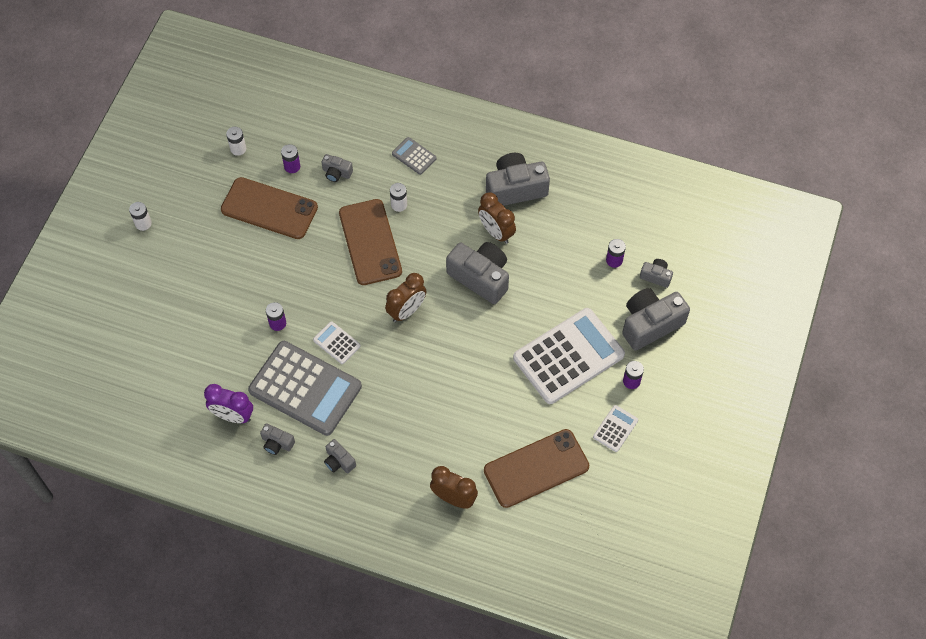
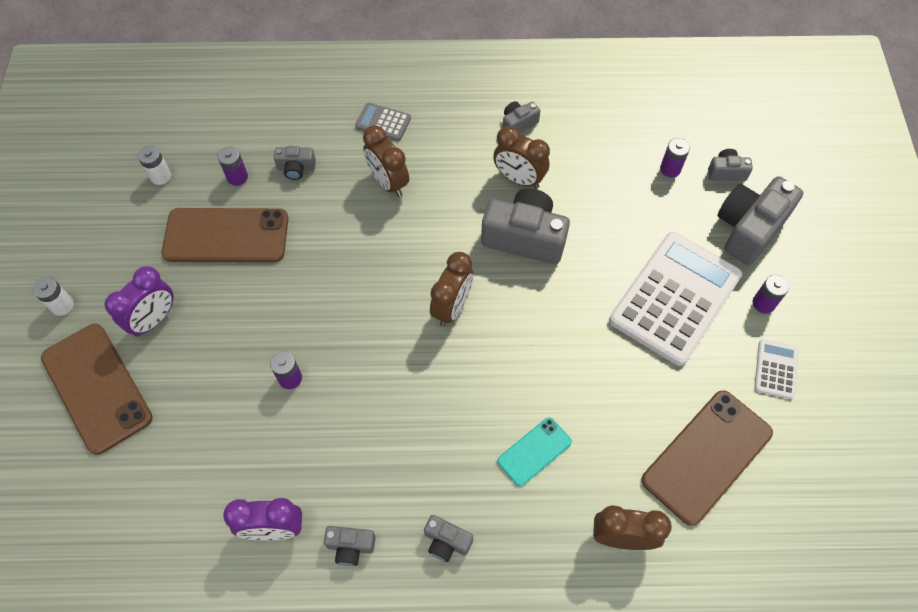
camera: 20 degrees left, 0 degrees up
(201, 253) = (154, 319): none -> purple clock
(305, 388) = (360, 454): grey calculator -> none
(336, 343) = (378, 378): white calculator -> none
(370, 242) = (370, 237): brown phone -> brown phone (96, 388)
(399, 204) = (388, 182): white battery -> brown clock
(421, 426) = (534, 451): none -> turquoise phone
(515, 189) = (518, 124): grey camera -> grey camera, size x0.49

